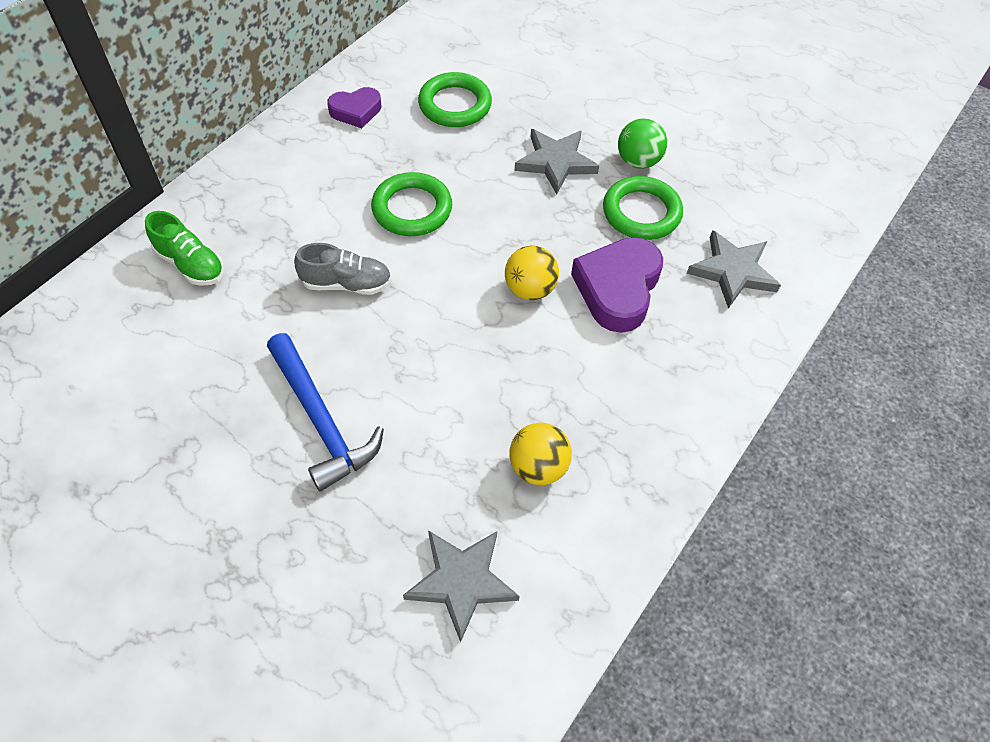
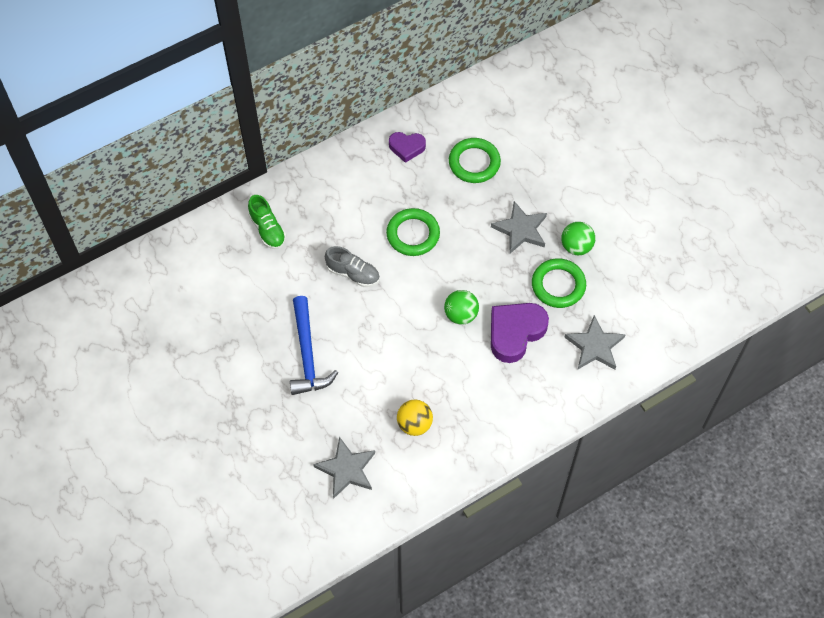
camera: 25 degrees right, 5 degrees up
(530, 289) = (461, 315): yellow ball -> green ball

